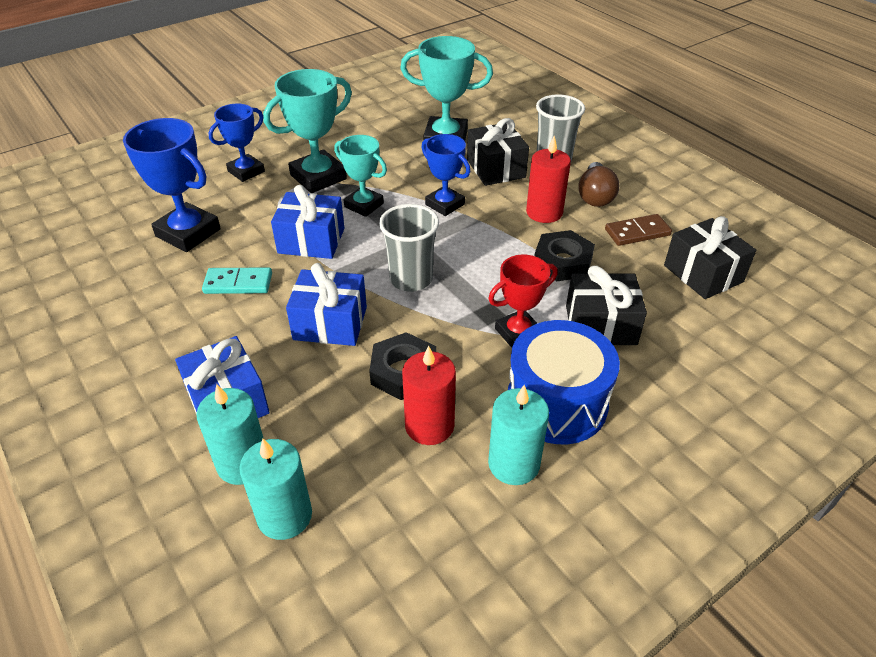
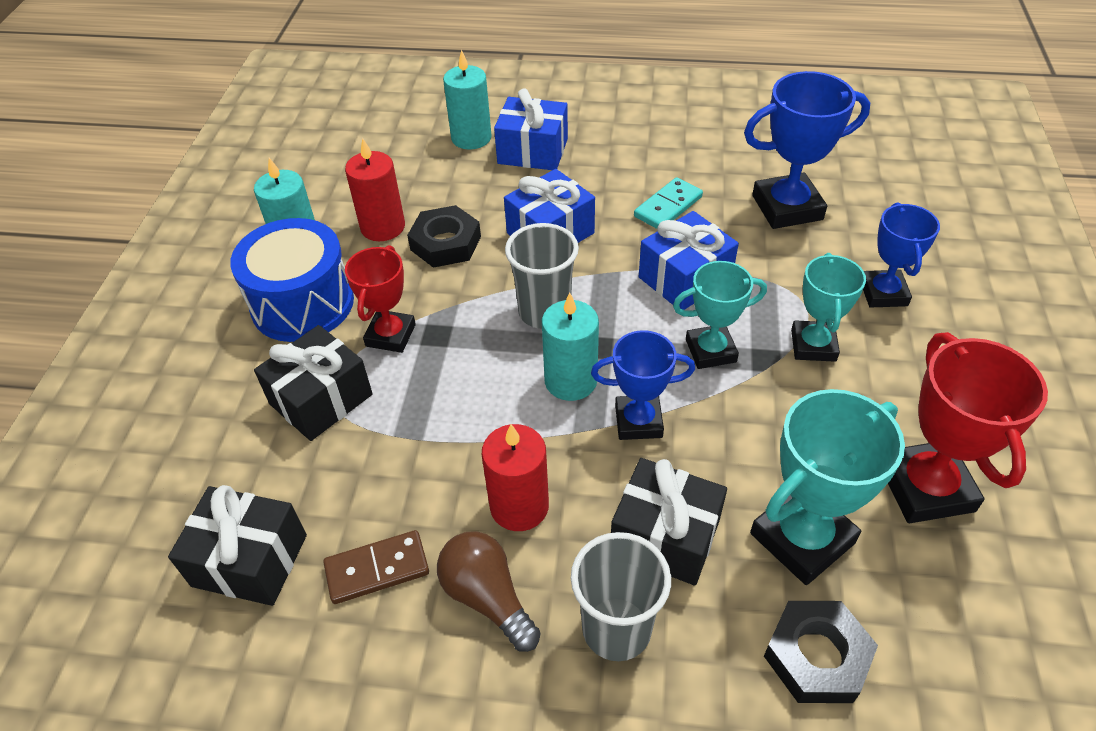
camera: 135 degrees right, 5 degrees up
(284, 516) = (411, 138): turquoise candle -> turquoise candle (570, 381)
(318, 177) = (813, 345): turquoise trophy -> turquoise trophy, size x0.65
(376, 122) = (925, 487): none -> red trophy
(562, 261) = (426, 447): black nut -> black nut (816, 656)
(637, 232) = (377, 569): brown domino -> brown domino turned 45 degrees clockwise

